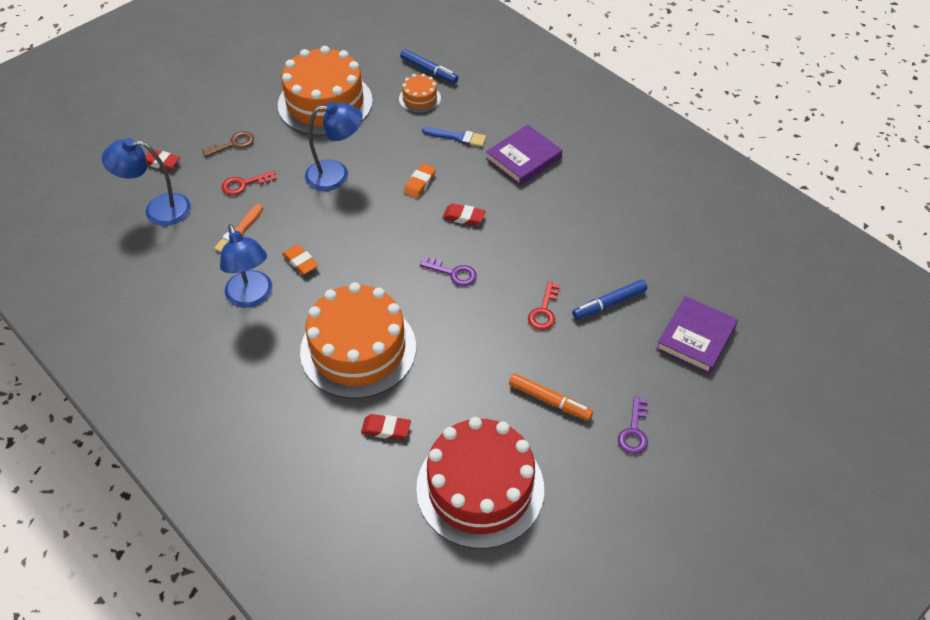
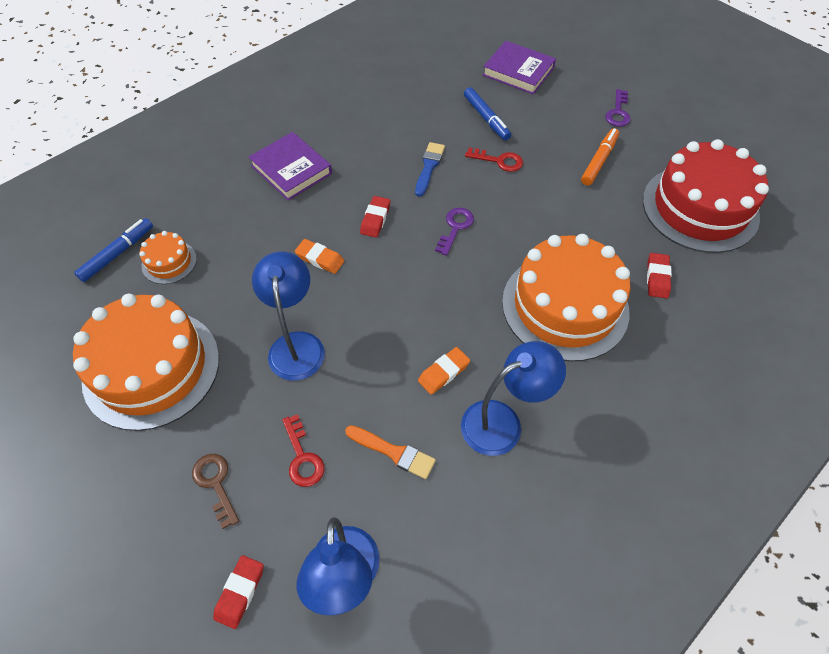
camera: 90 degrees left, 5 degrees up
(457, 137) = (247, 225): blue brush -> blue brush (429, 167)
(634, 431) = (618, 112): purple key -> purple key turned 90 degrees clockwise

